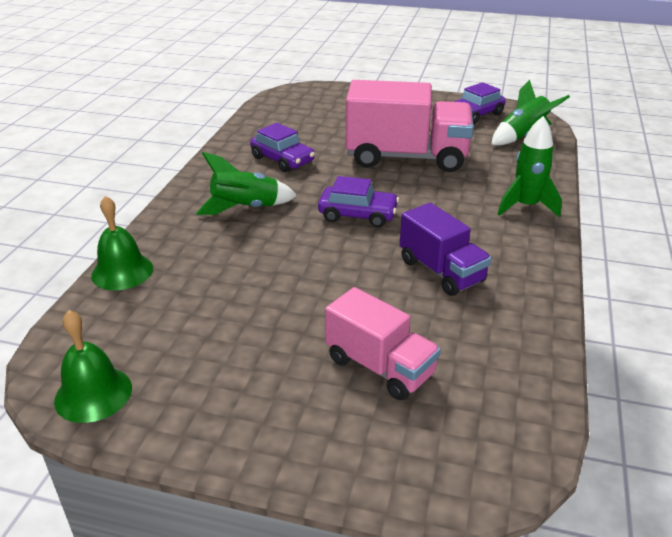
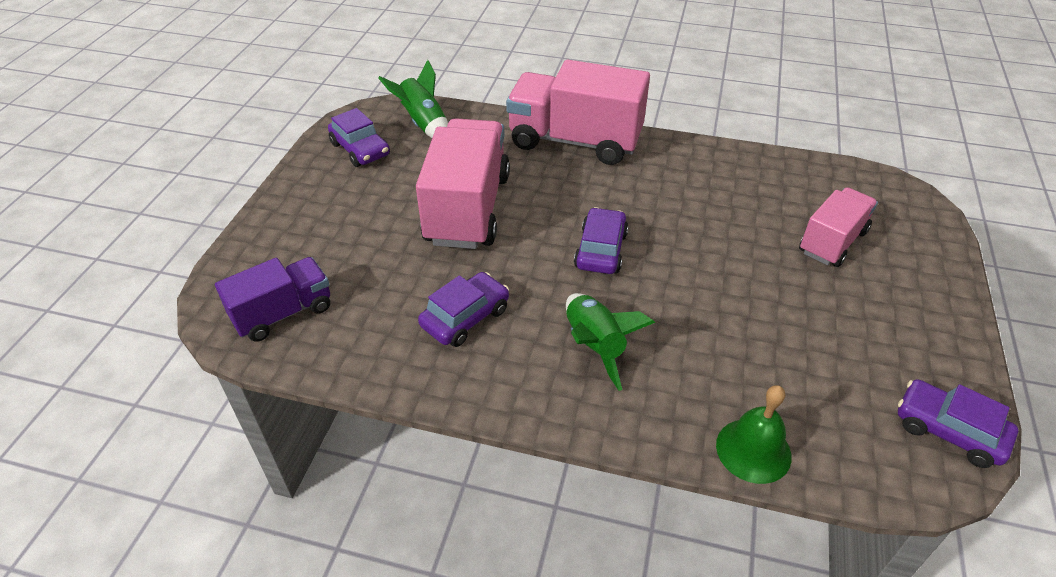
camera: 90 degrees left, 10 degrees up
(93, 394) = (948, 431): green bell -> purple car
(441, 271) = (692, 200): purple truck -> purple truck (283, 313)
(526, 206) = (575, 141): green rocket -> pink truck

